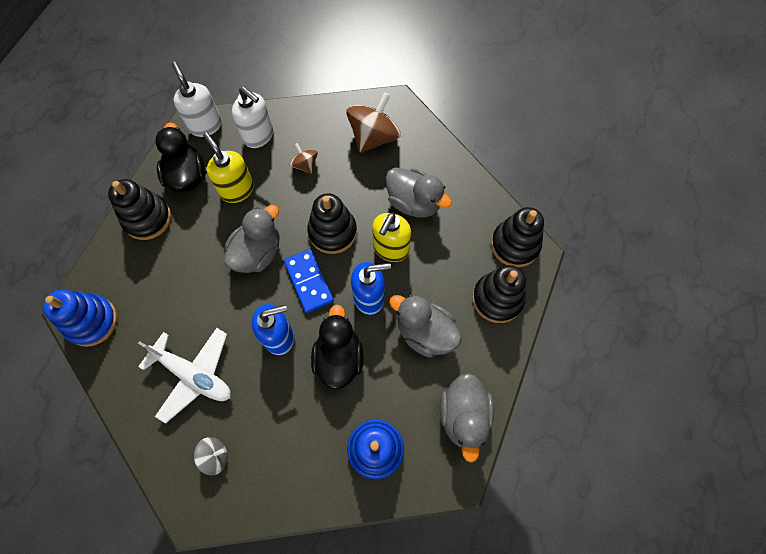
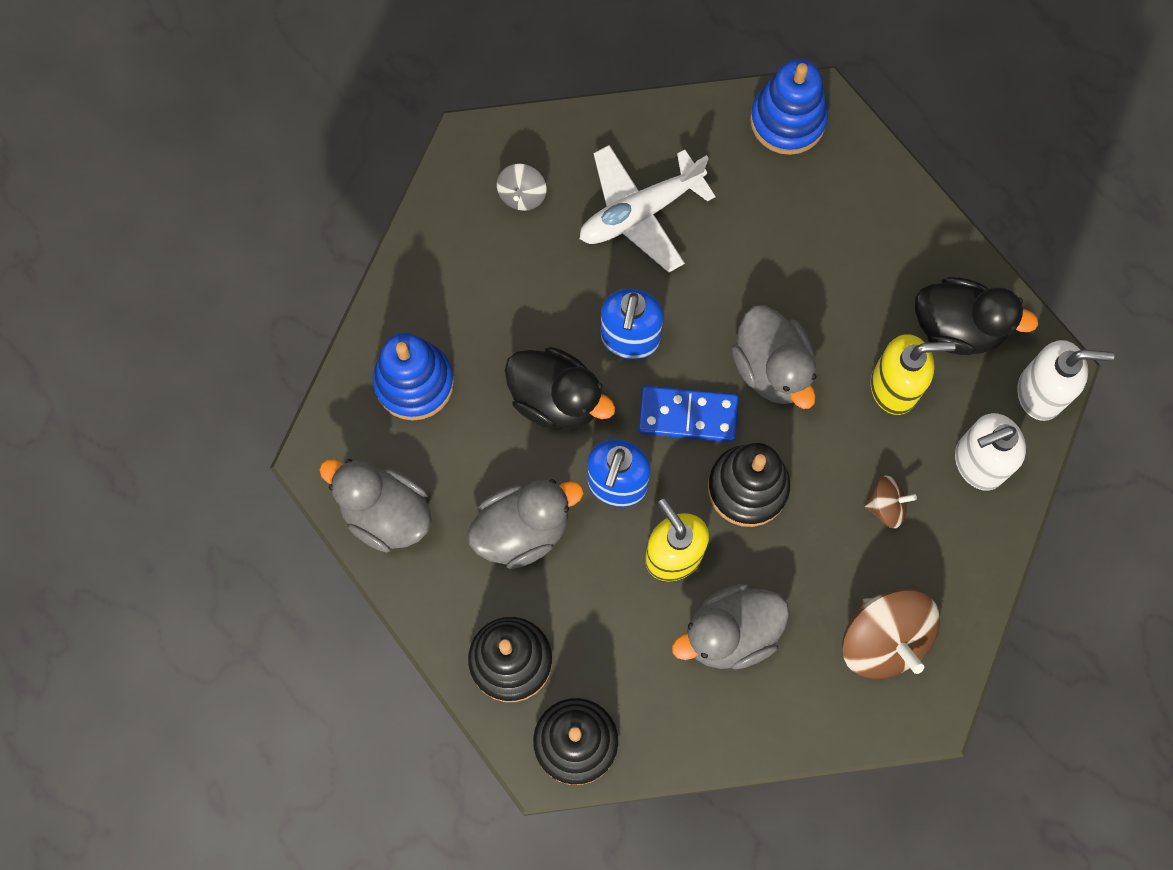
camera: 120 degrees right, 5 degrees up
(147, 218) = (912, 245): black stacking toy -> none

